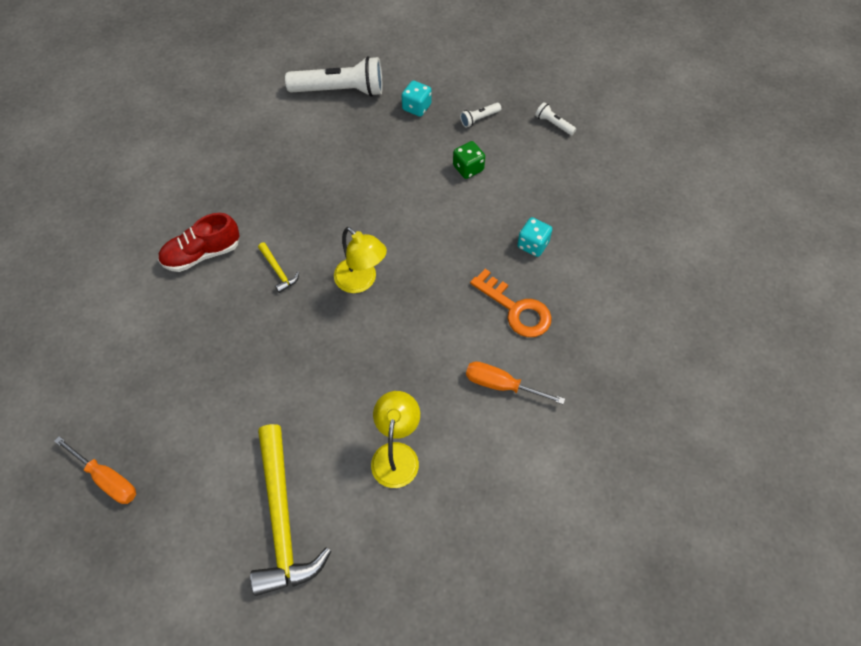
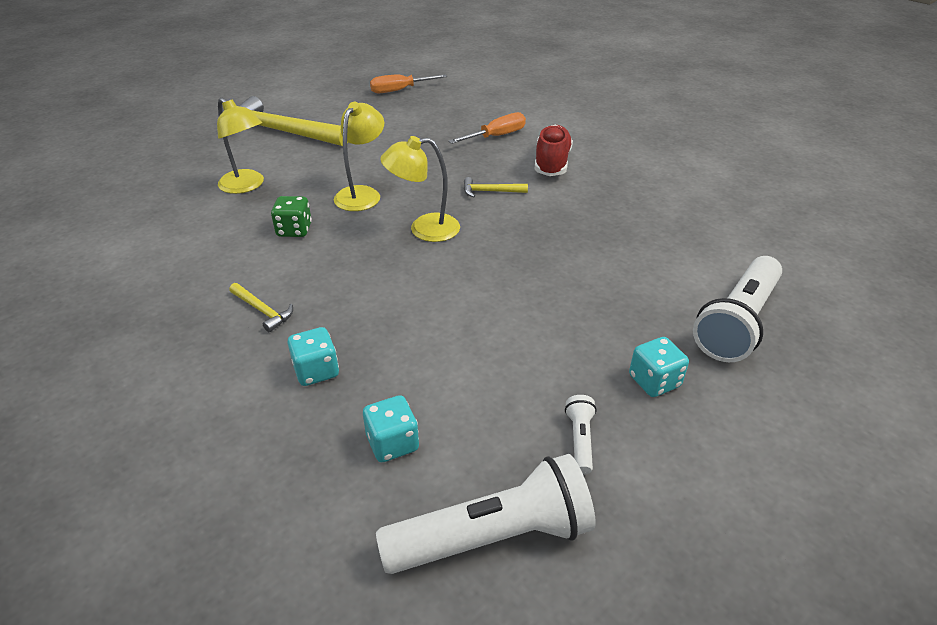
camera: 125 degrees right, 20 degrees down
(344, 355) = (362, 194): none -> yellow lamp
(468, 168) = (494, 376): green dice -> green dice (294, 230)
(501, 385) = (211, 261): orange screwdriver -> orange screwdriver (497, 136)
(516, 309) = (262, 311): orange key -> yellow hammer
(544, 183) = (392, 443): none -> turquoise dice
(553, 124) = (493, 536): white flashlight -> white flashlight, size x2.27

